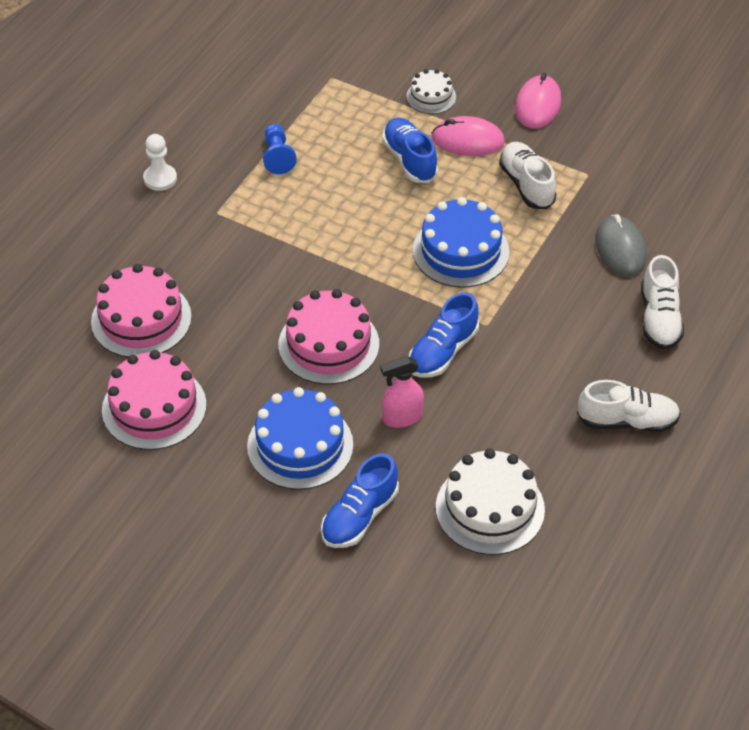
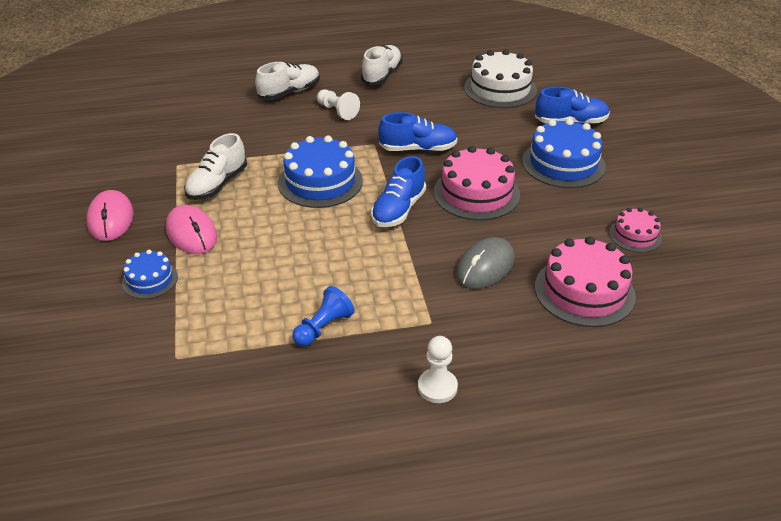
camera: 130 degrees left, 10 degrees down
(154, 407) = (635, 235): pink cake -> pink cake, size x0.56
(402, 417) = (488, 140): pink spray bottle -> none
(409, 160) = (247, 251): blue shoe -> blue shoe (398, 210)
(431, 97) = (150, 280): white cake -> blue cake
(538, 105) = (111, 219): pink mouse -> pink mouse turned 75 degrees counterclockwise
(579, 334) = (337, 111): none -> white pawn
(620, 249) = (242, 125): grey mouse -> grey mouse (485, 267)
(627, 421) = (382, 75): white shoe -> white shoe turned 60 degrees clockwise

